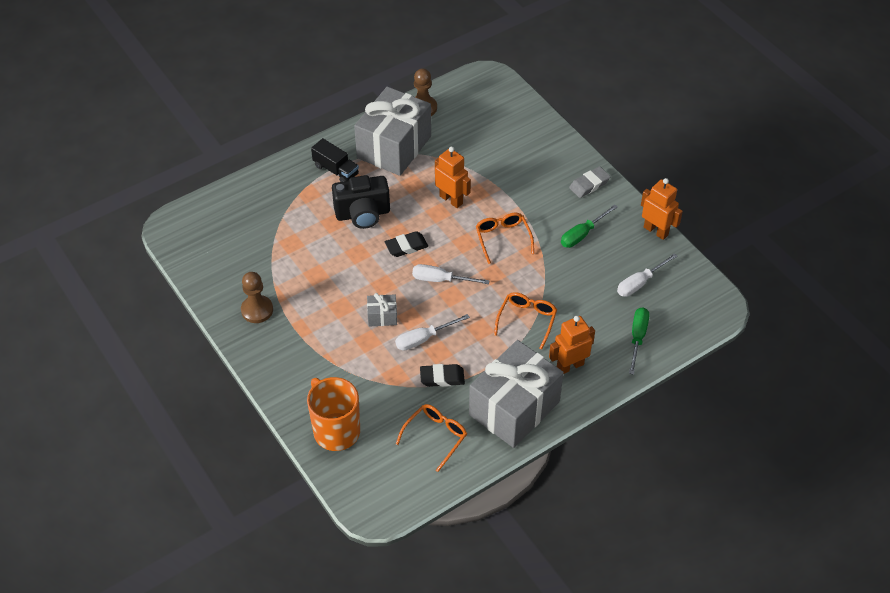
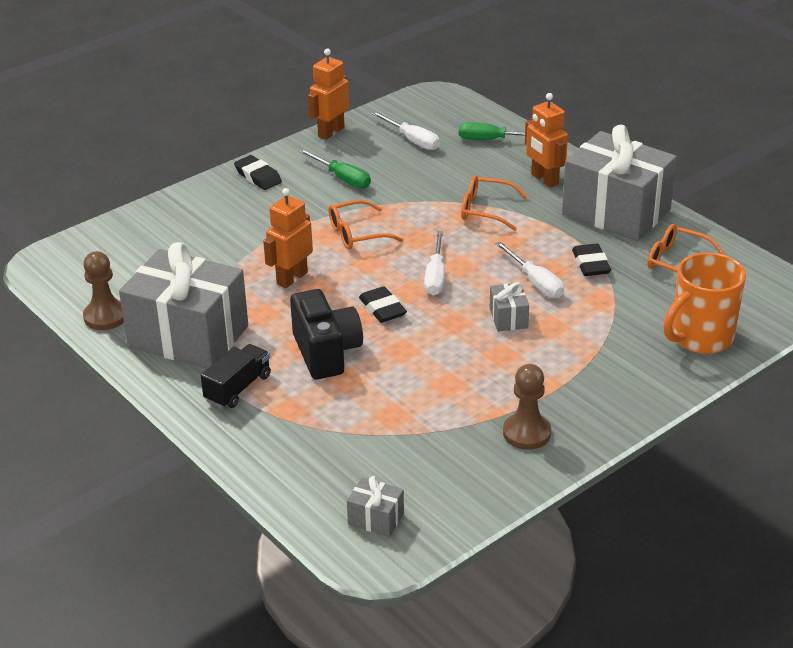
camera: 95 degrees left, 15 degrees down
(201, 229) = (376, 519): none -> grey gift
(589, 184) = (258, 176): grey eraser -> black eraser

